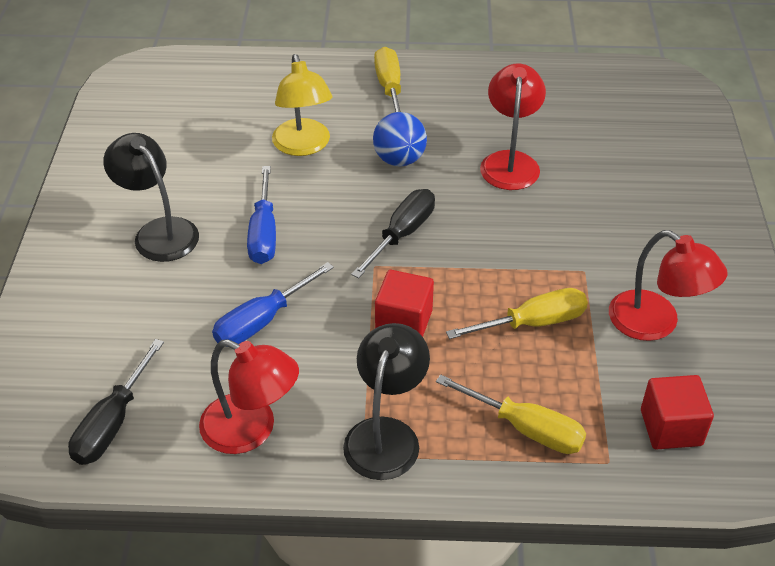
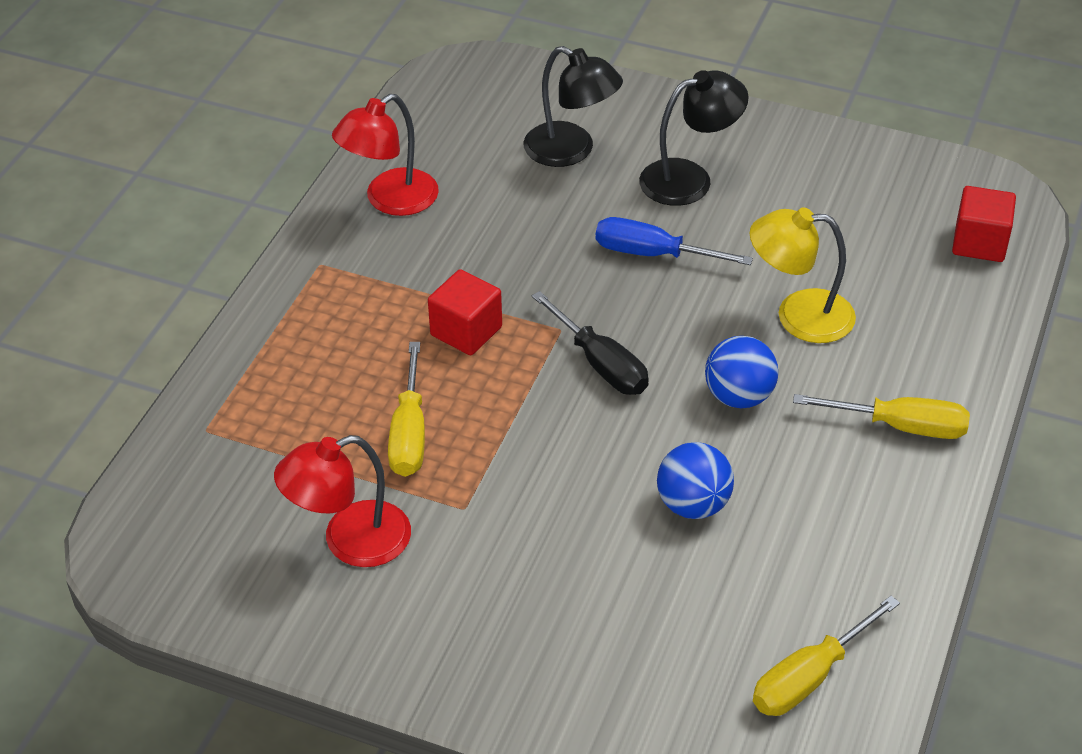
camera: 110 degrees right, 0 degrees up
(113, 422) = (448, 122): black screwdriver -> none
(262, 321) = (521, 230): blue screwdriver -> none
(386, 434) = (333, 283): black lamp -> black lamp (571, 151)
(510, 162) = (693, 505): red lamp -> blue ball
(525, 428) = (280, 381): yellow screwdriver -> yellow screwdriver (810, 676)
(671, 427) = (212, 494): red cube -> red cube (979, 243)

